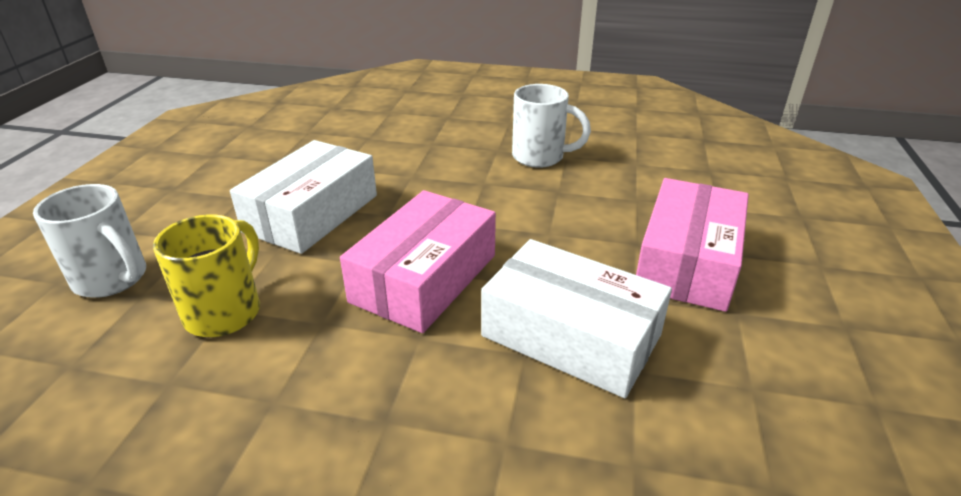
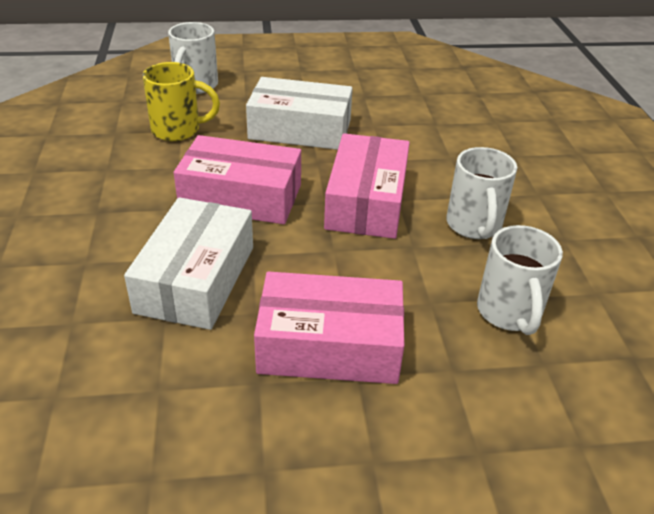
camera: 70 degrees right, 5 degrees up
(478, 200) = (366, 201): none -> pink box
(654, 169) = (509, 313): none -> white mug

